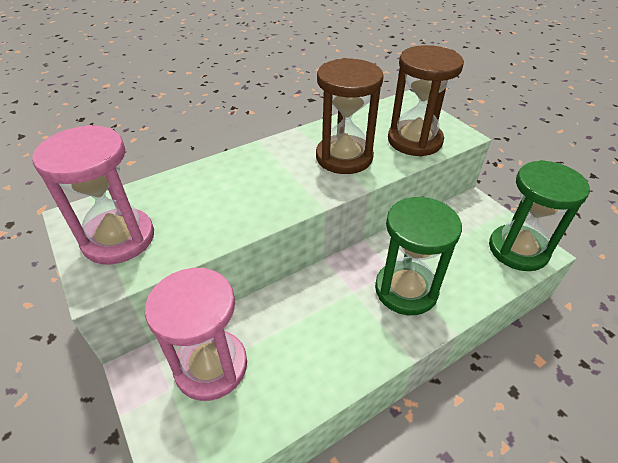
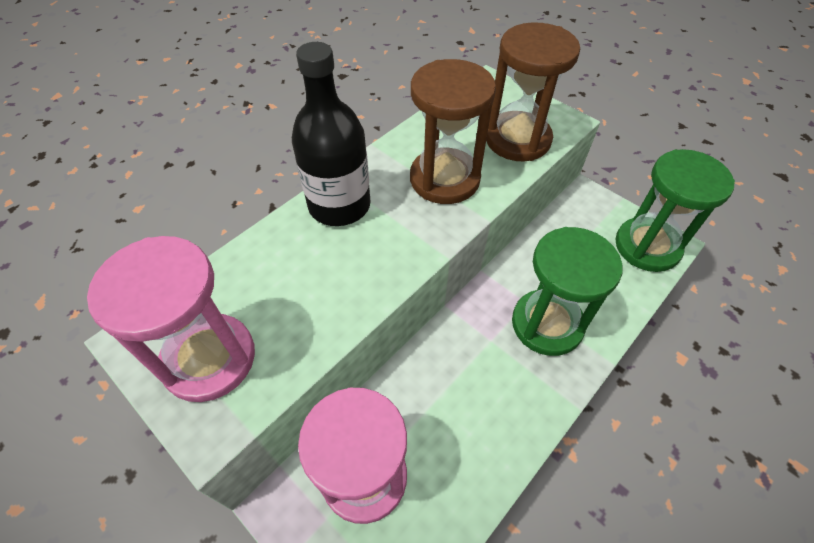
camera: 15 degrees left, 10 degrees up
(255, 161) = (339, 205): none -> black bottle

